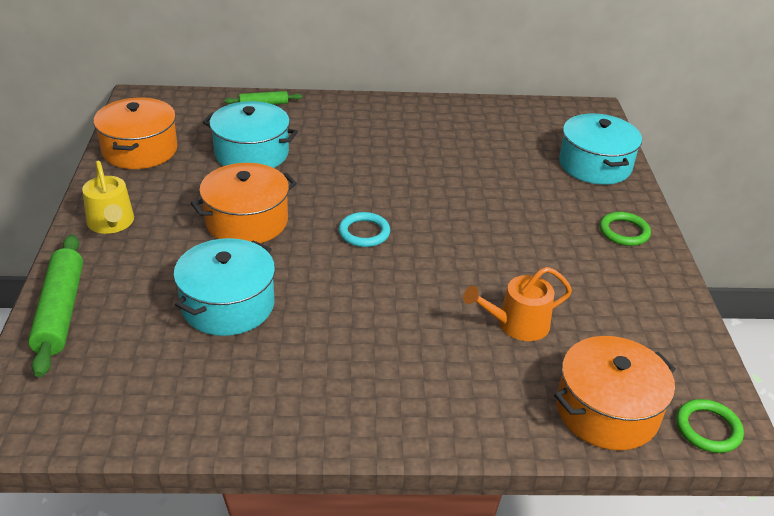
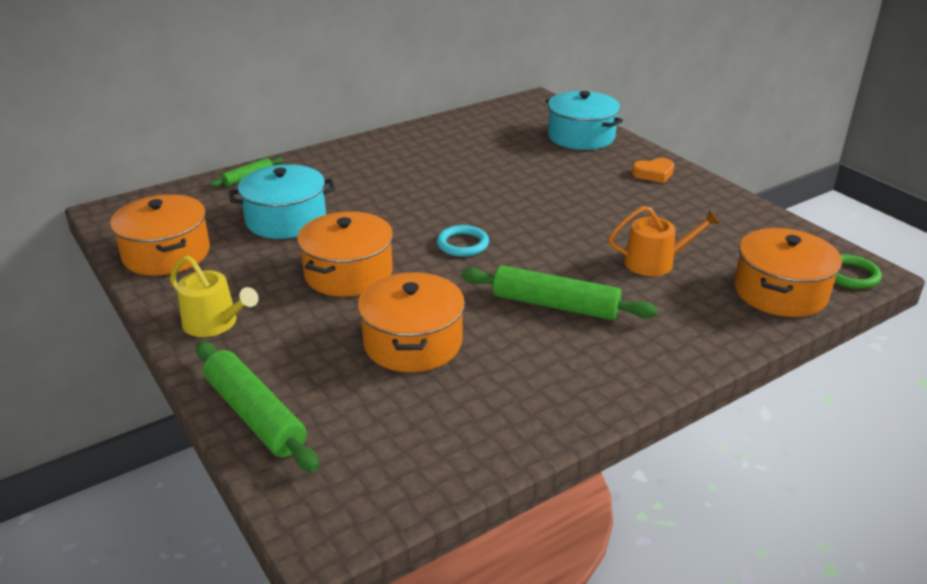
camera: 30 degrees left, 5 degrees down
(228, 305) = (413, 342): turquoise pot -> orange pot
(376, 325) = (555, 305): none -> green rolling pin
(517, 324) = (655, 262): orange watering can -> orange watering can turned 135 degrees counterclockwise
(624, 232) = (654, 174): green ring -> orange heart

